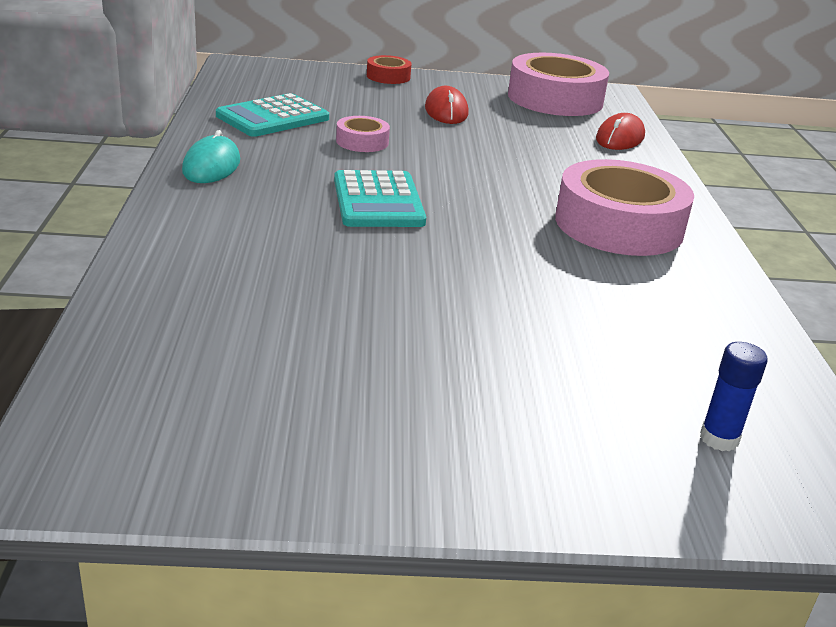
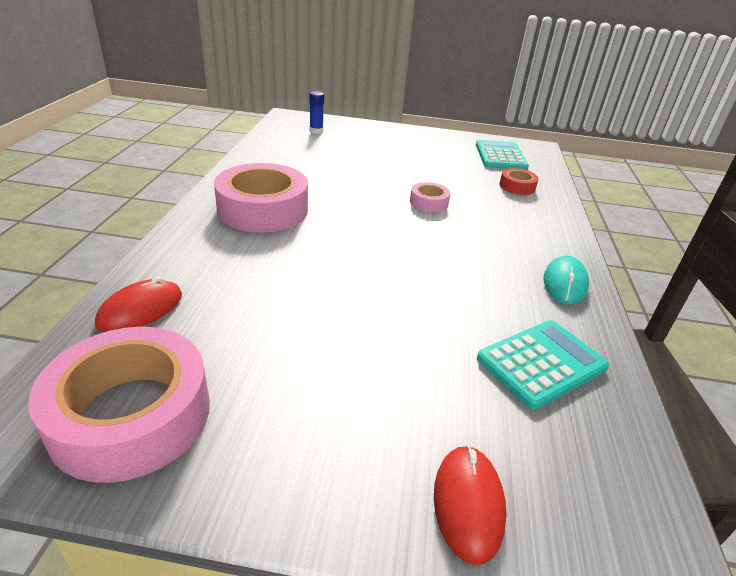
camera: 170 degrees left, 5 degrees up
(362, 142) = (438, 312): pink tape -> pink tape (429, 202)
(378, 201) = (428, 239): turquoise calculator -> turquoise calculator (500, 156)
(388, 76) = (386, 510): red tape -> red tape (517, 186)
(446, 111) = (325, 377): red mouse -> red mouse (468, 503)

